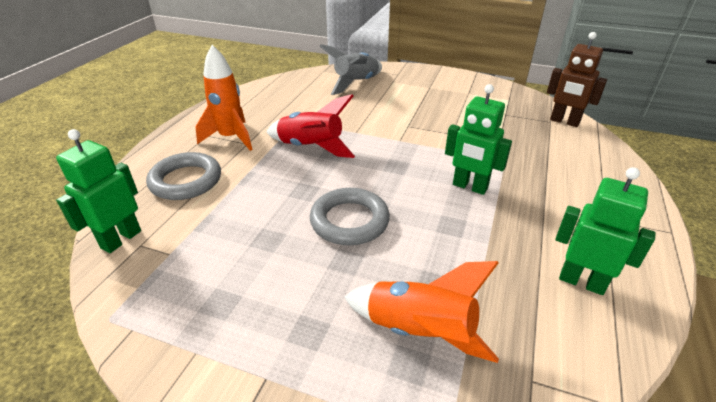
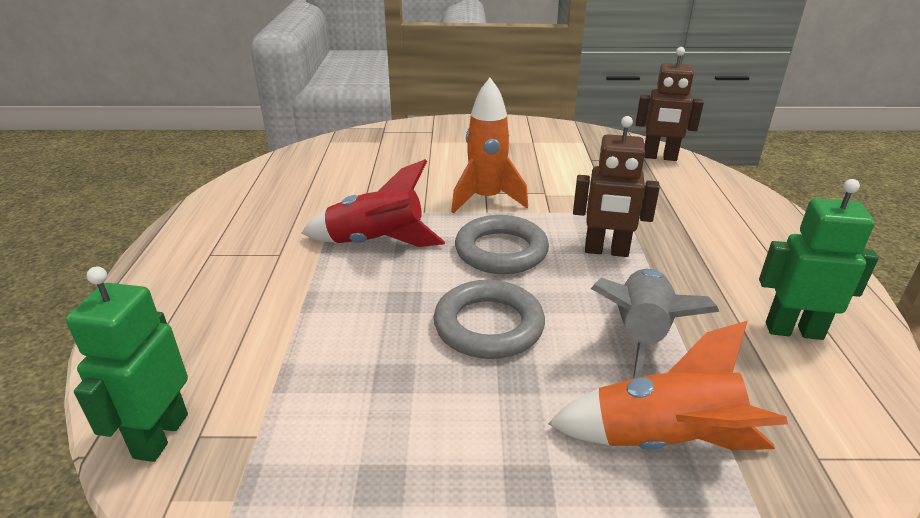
camera: 20 degrees left, 5 degrees down
(186, 181) = (216, 325): grey ring -> grey ring (501, 251)
(231, 138) = (250, 251): orange rocket -> orange rocket (486, 199)
(356, 83) = (385, 150): grey rocket -> grey rocket (640, 336)
(469, 187) = (606, 251): green robot -> brown robot

